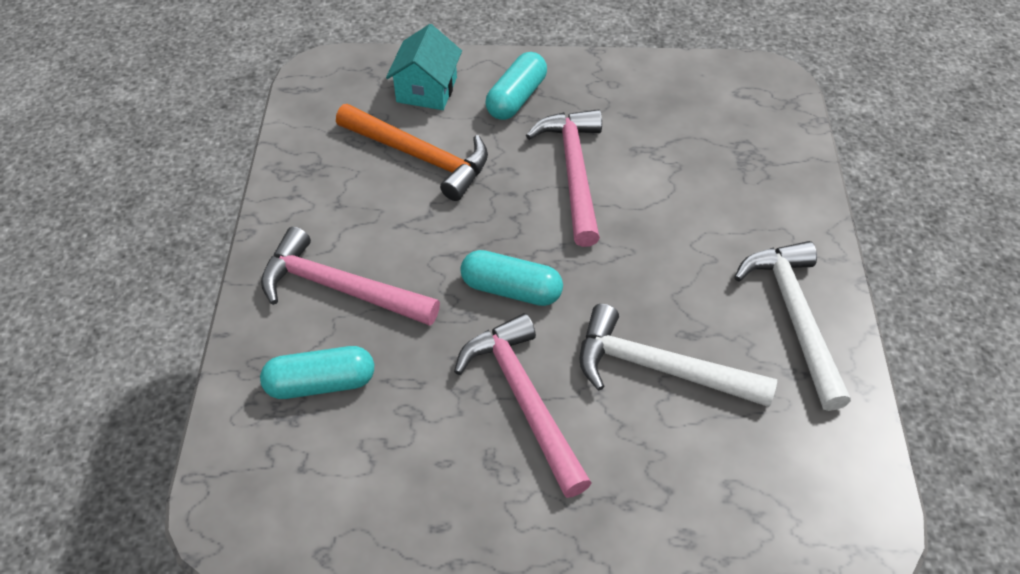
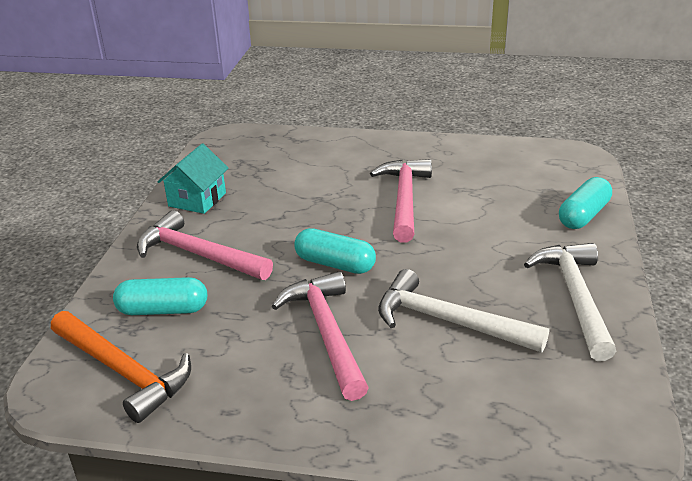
camera: 10 degrees right, 20 degrees down
(420, 157) = (285, 184): orange hammer -> orange hammer (123, 372)
(426, 89) = (302, 149): turquoise house -> turquoise house (197, 199)
(516, 98) = (369, 156): turquoise capsule -> turquoise capsule (583, 215)

